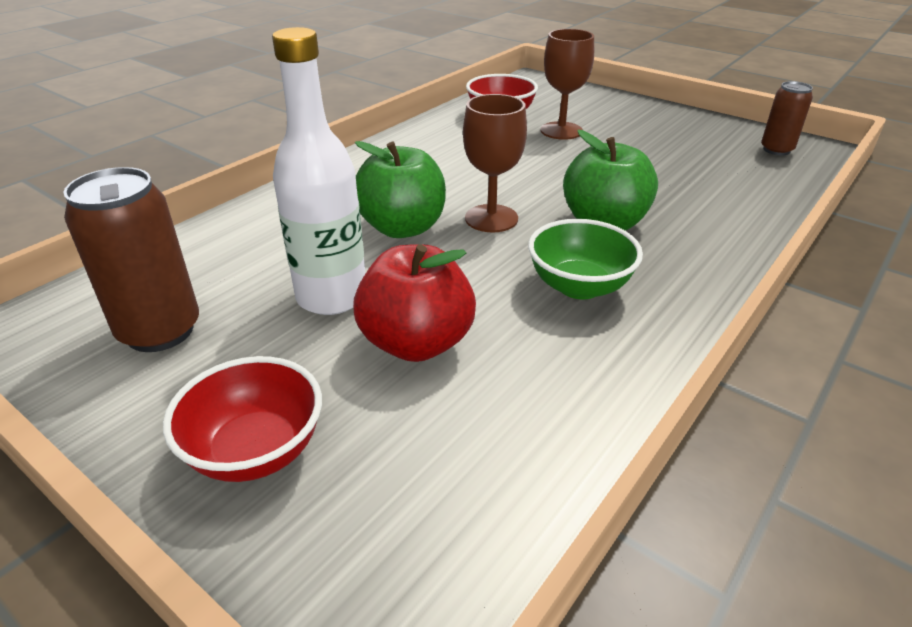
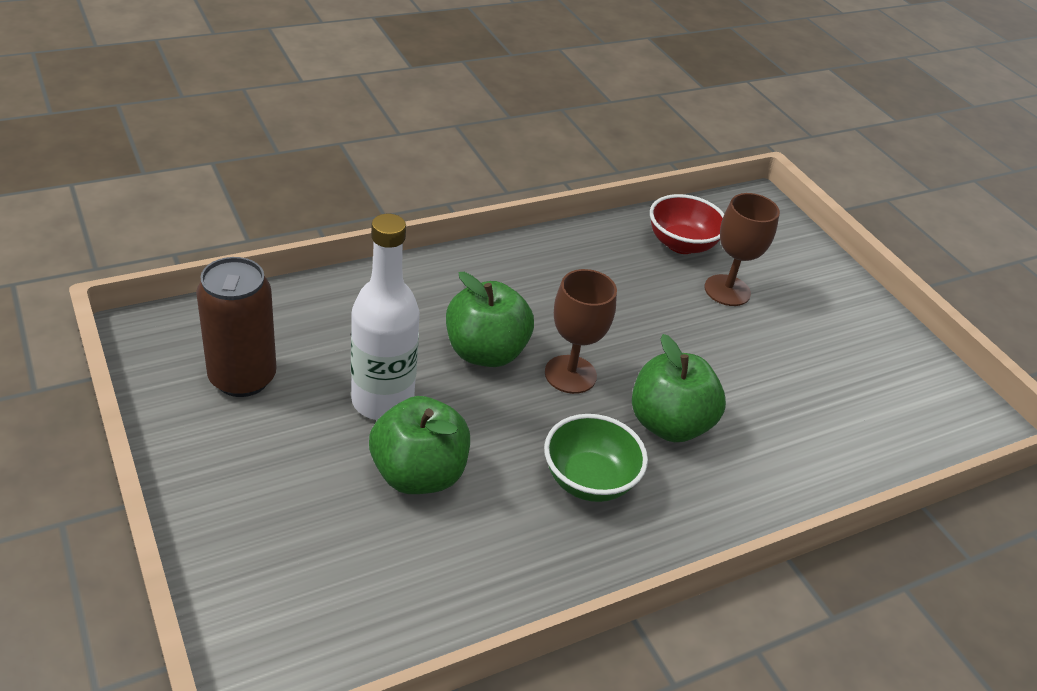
camera: 20 degrees right, 5 degrees up
(256, 450) = (255, 510): red bowl -> none
(416, 343) = (418, 474): red apple -> green apple
(776, 150) = (939, 408): brown can -> none

